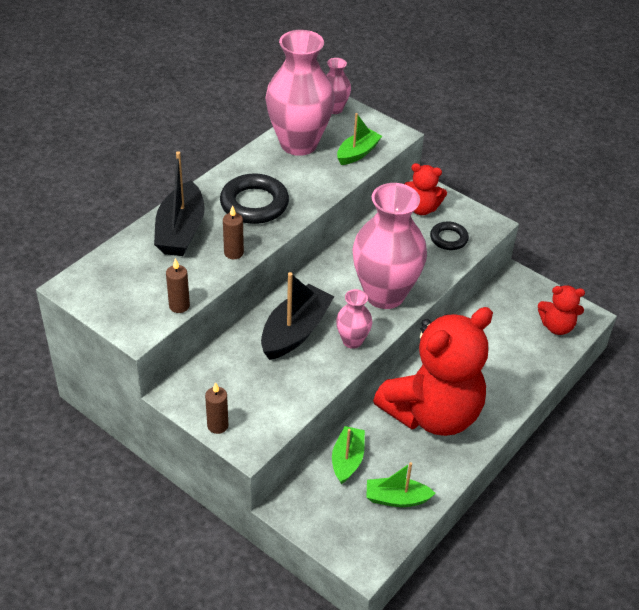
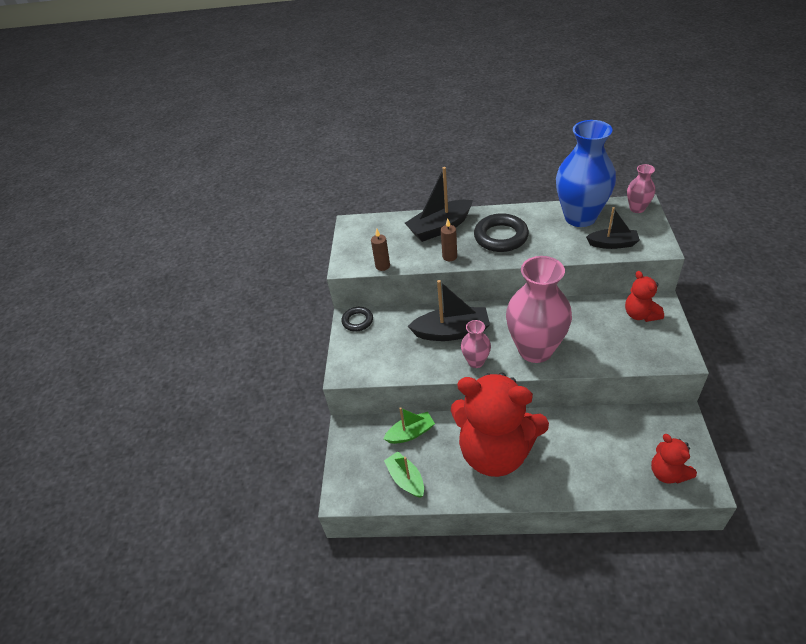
camera: 60 degrees right, 0 degrees up
(217, 425) = (345, 350): brown candle -> none
(298, 144) = (580, 217): pink vase -> blue vase
(357, 153) = (612, 244): green boat -> black boat
(448, 238) = (632, 346): black ring -> black ring (357, 321)

